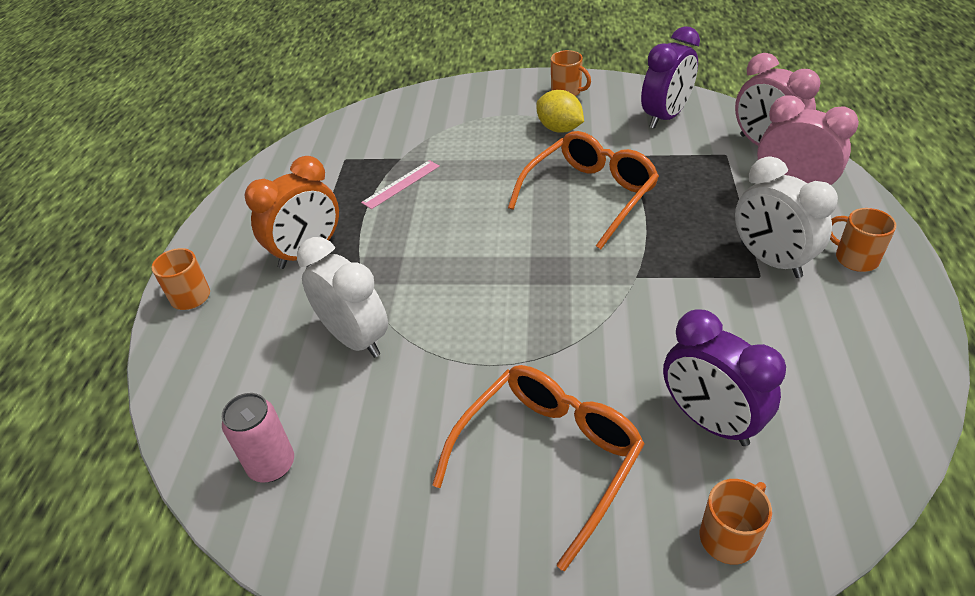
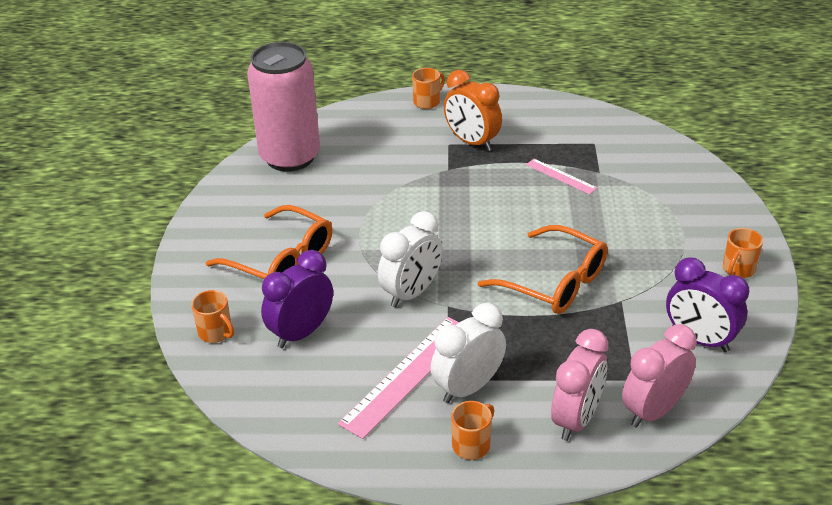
camera: 85 degrees right, 5 degrees down
(272, 465) = (290, 157): pink can -> pink can, size x2.19
(355, 338) = (385, 174): white clock -> white clock (411, 293)
(559, 129) = (662, 264): yellow lemon -> none
(764, 310) = (407, 375): none -> pink ruler

